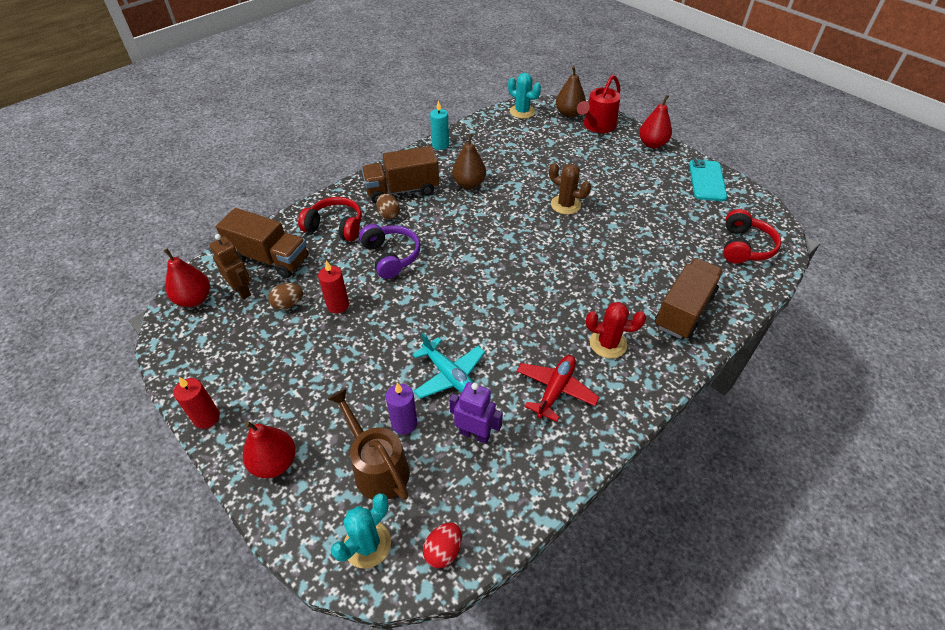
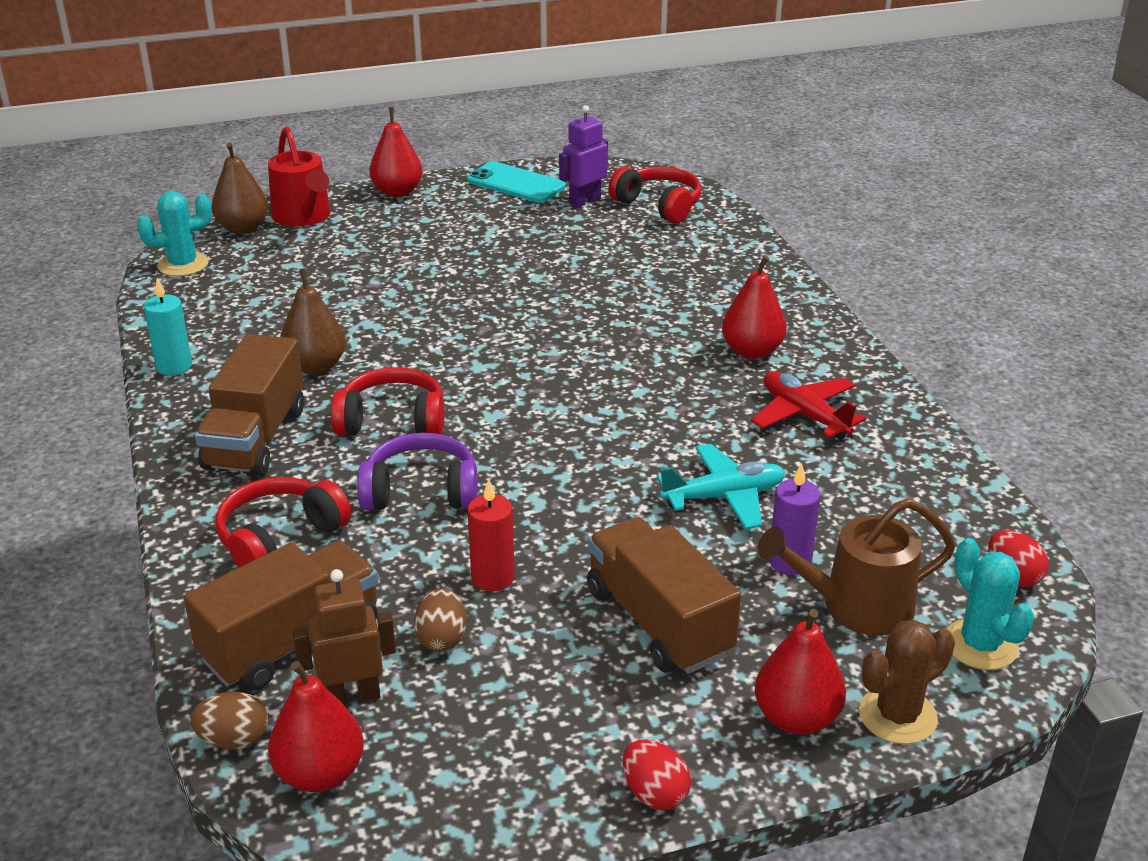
camera: 65 degrees left, 15 degrees down
(206, 418) = (654, 794): red candle -> red egg
(389, 214) = (308, 469): brown egg -> brown egg (234, 740)
(441, 225) = (392, 421): none -> red headphones
(474, 434) = (841, 501): purple robot -> purple robot (584, 201)
(565, 205) = (457, 298): brown cactus -> brown cactus (897, 716)
(608, 344) = (752, 351): red cactus -> red pear
(684, 310) = (733, 281): brown truck -> brown truck (658, 622)

